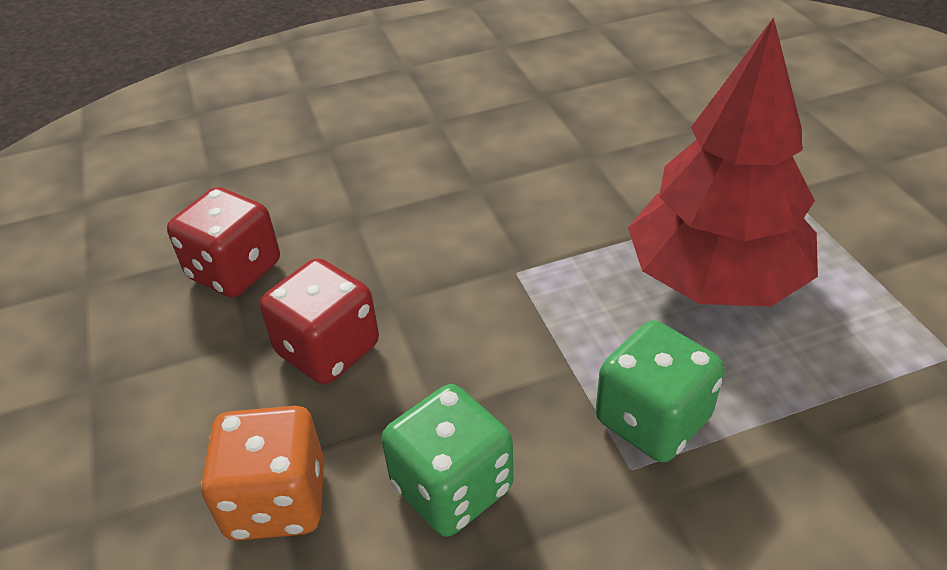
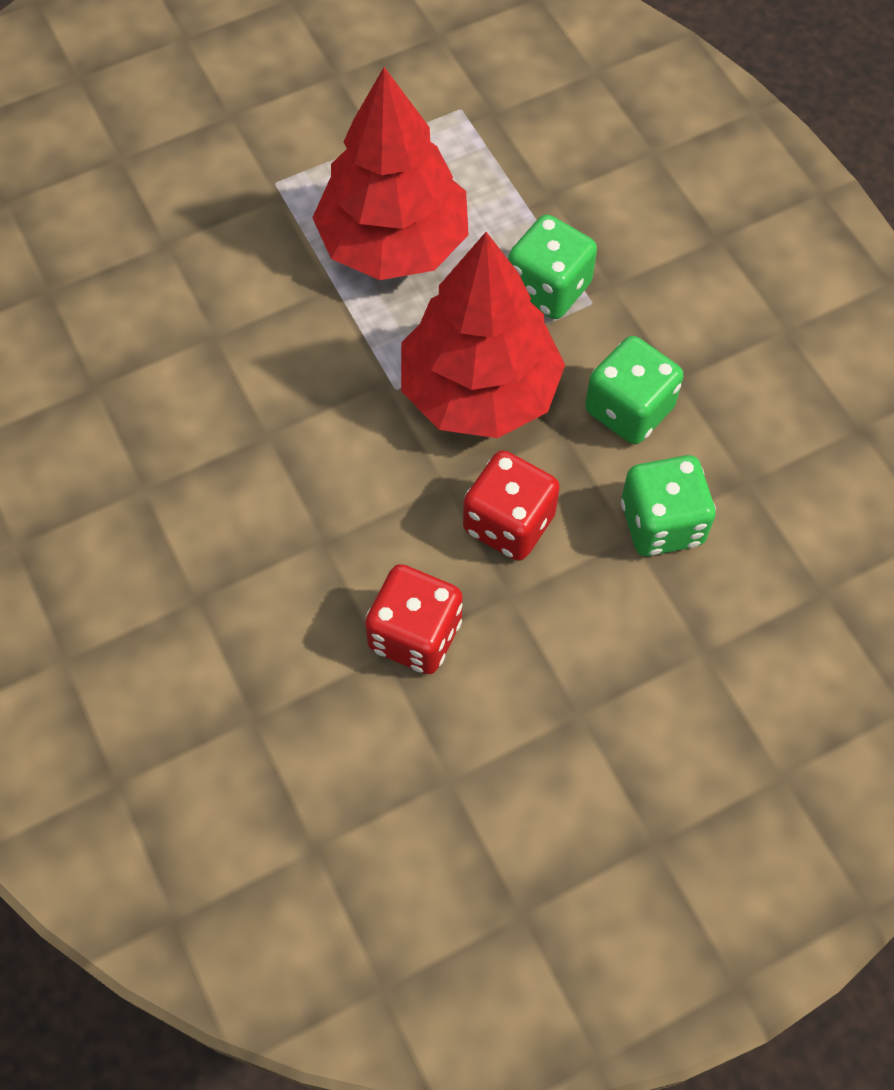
camera: 100 degrees left, 20 degrees up
(277, 500) = (661, 523): orange dice -> green dice
(503, 338) = (479, 391): none -> red tree

